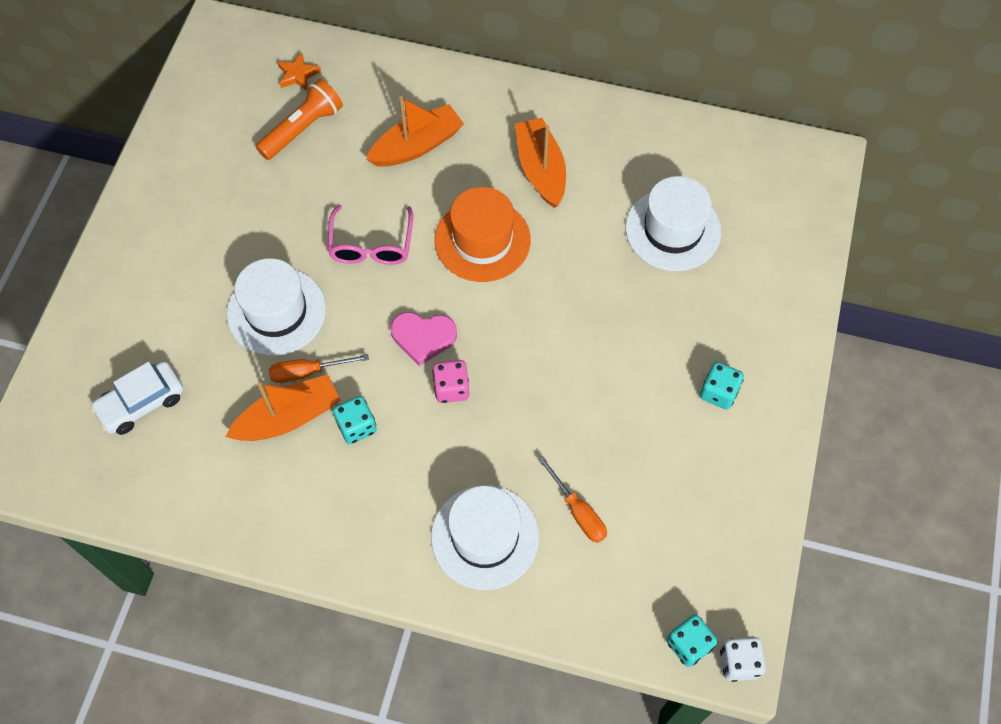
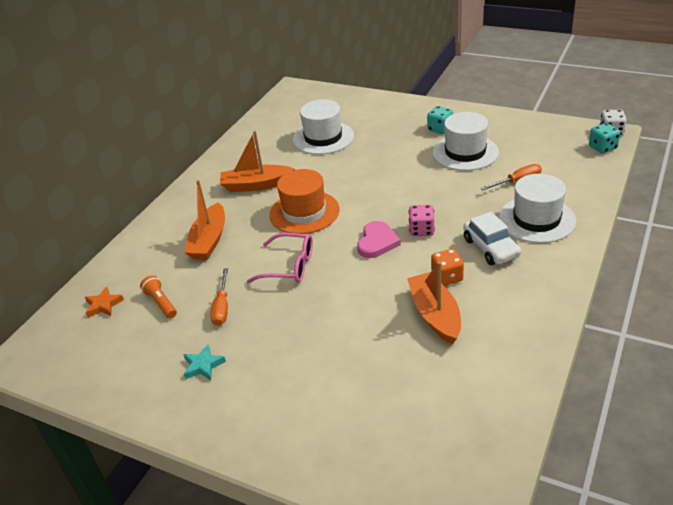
camera: 75 degrees left, 25 degrees down
(141, 403) = (408, 413): white car -> white car (491, 248)
(208, 197) = (203, 365): none -> turquoise star
(276, 311) = (335, 321): white hat -> white hat (465, 152)
(303, 129) = (161, 303): orange flashlight -> orange flashlight, size x0.65
(307, 372) = (395, 303): orange screwdriver -> orange screwdriver (222, 307)
(356, 426) = (447, 277): turquoise dice -> orange dice
(417, 146) = (209, 240): orange boat -> orange boat turned 150 degrees counterclockwise

